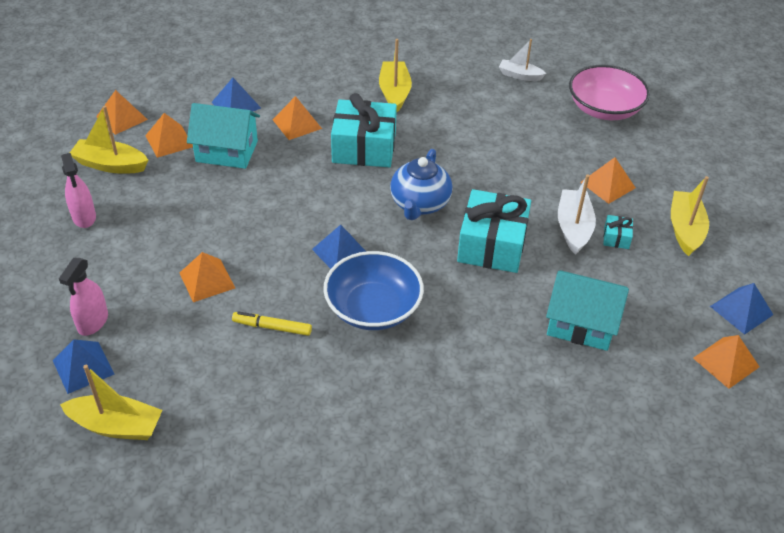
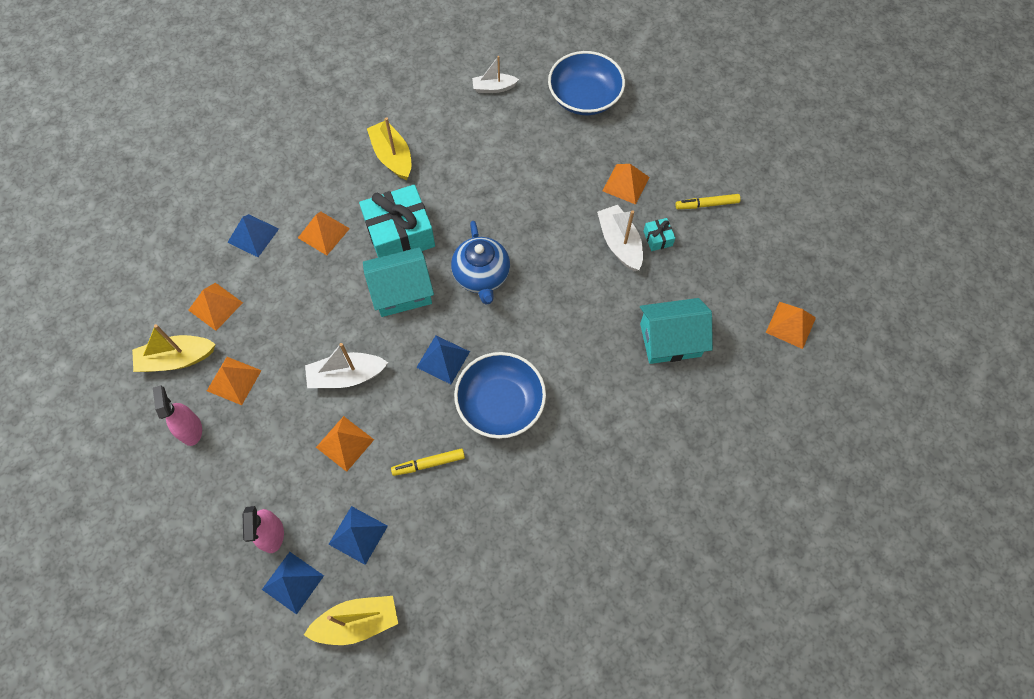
camera: 25 degrees left, 20 degrees up
(84, 217) = (190, 429): pink spray bottle -> pink spray bottle turned 150 degrees counterclockwise
(122, 118) = (151, 299): orange pyramid -> orange pyramid (234, 380)
(227, 151) = (277, 294): turquoise house -> turquoise house (401, 291)
(244, 231) = (346, 376): none -> white boat
(492, 245) = (563, 292): turquoise gift -> none
(604, 109) = (584, 97): pink bowl -> blue bowl
(685, 229) = (707, 204): yellow boat -> yellow marker
(741, 310) = (781, 268): blue pyramid -> blue pyramid (358, 535)

